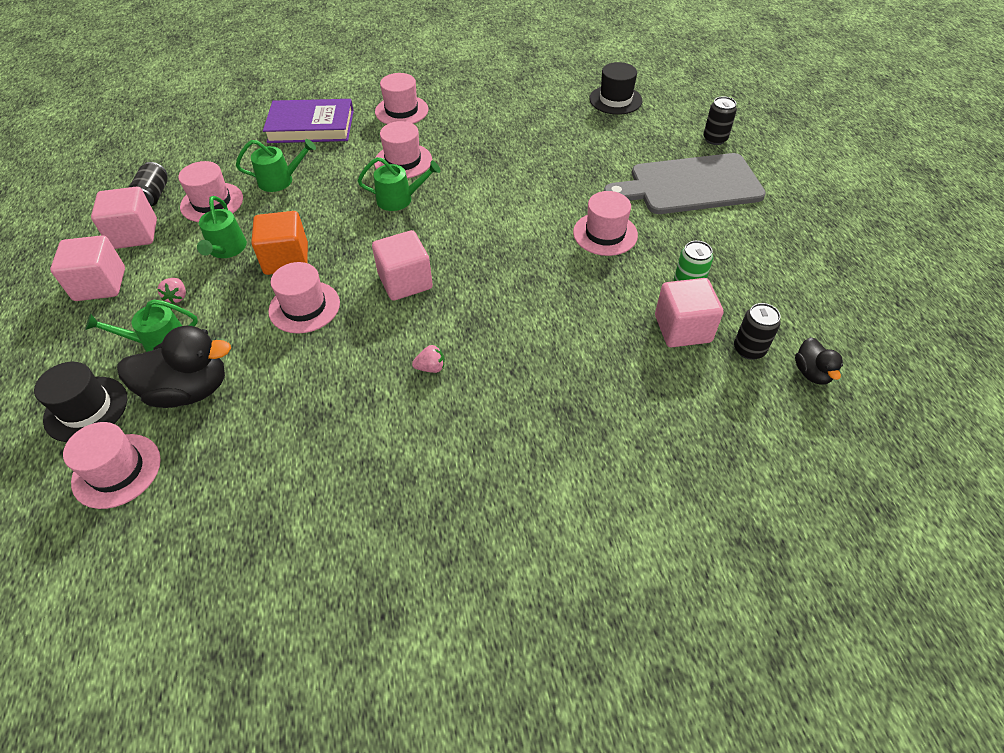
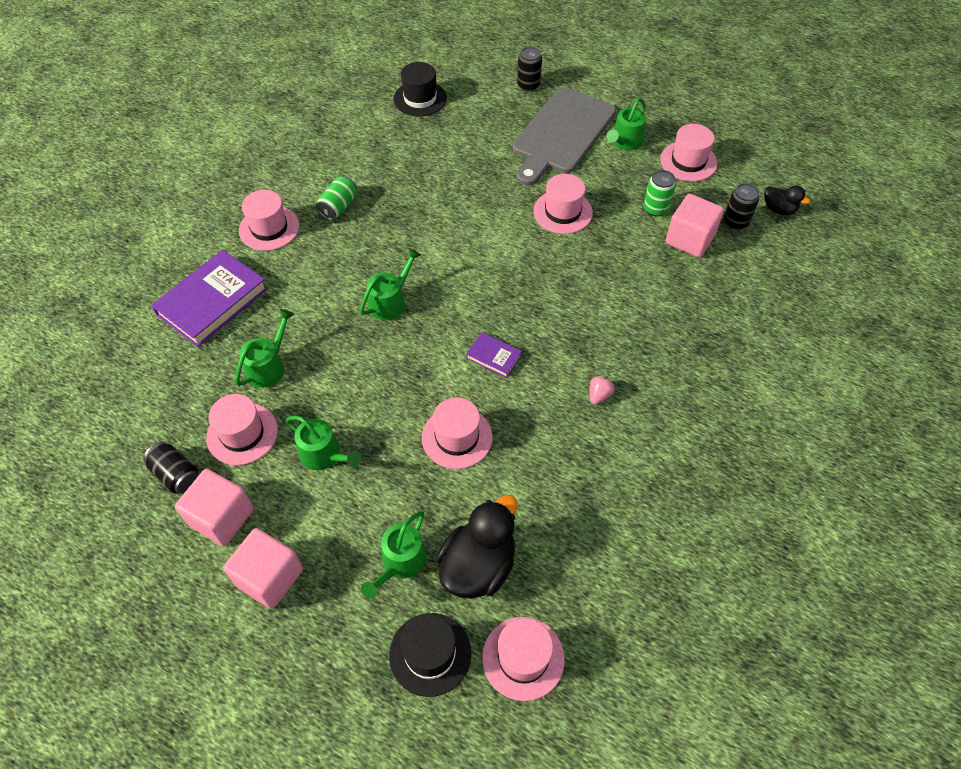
camera: 50 degrees left, 5 degrees up
(177, 297) = (351, 522): pink strawberry -> none
(286, 259) = (384, 419): orange cube -> none
(403, 161) = (342, 269): pink hat -> pink hat (688, 161)
(405, 282) = (494, 356): pink cube -> purple book
(459, 126) = (338, 207): none -> green can
(737, 224) = (625, 142): none -> green watering can

